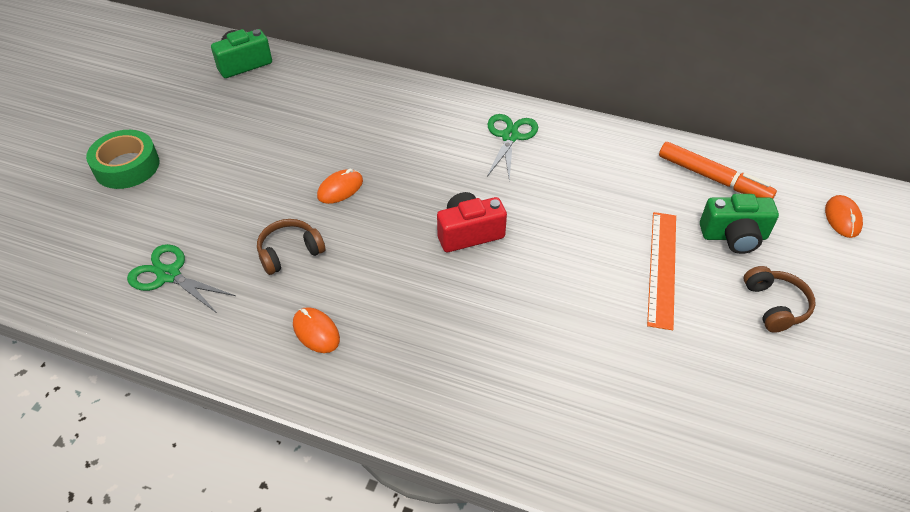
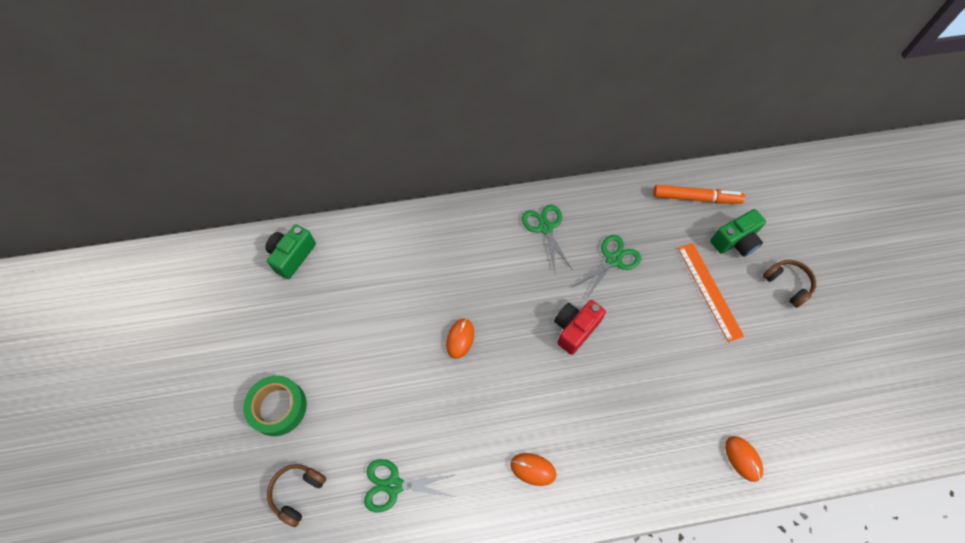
camera: 30 degrees left, 15 degrees up
(290, 252) = (466, 415): brown headphones -> brown headphones (297, 492)
(564, 193) = (613, 260): none -> green scissors
(842, 218) = (786, 193): orange mouse -> orange mouse (743, 458)

